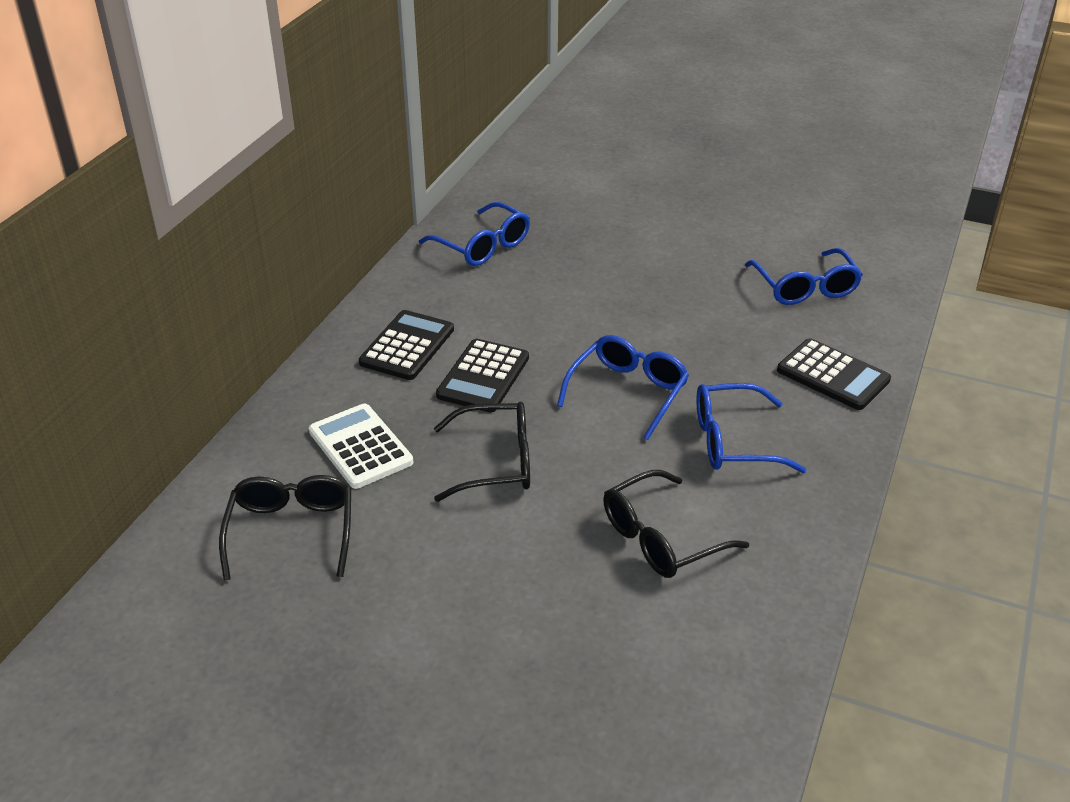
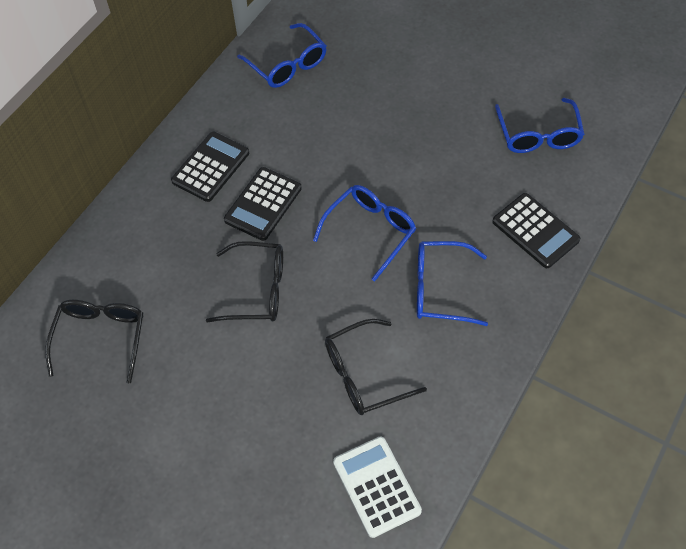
camera: 10 degrees right, 20 degrees up
(360, 447) = (160, 264): white calculator -> white calculator (376, 486)

